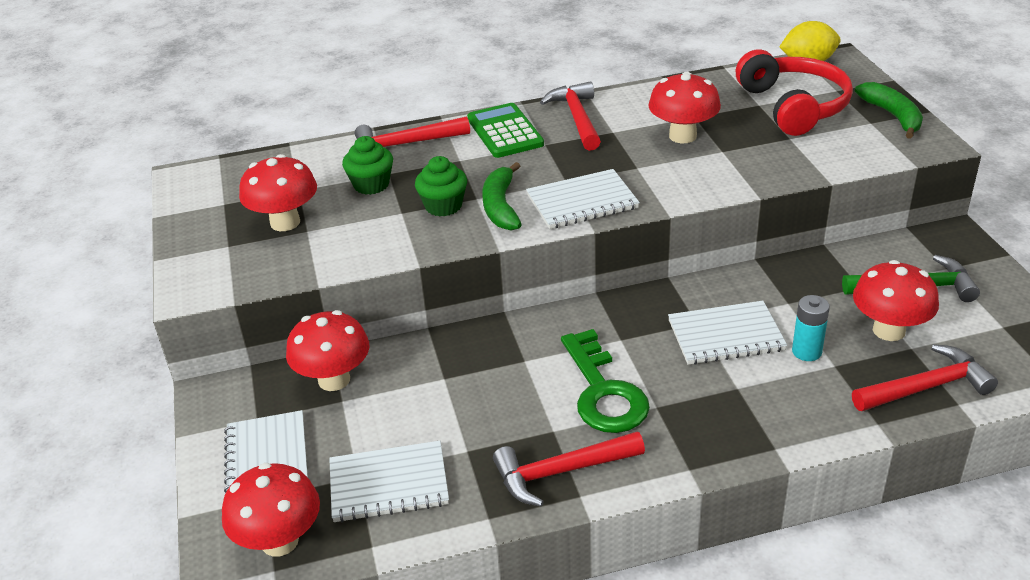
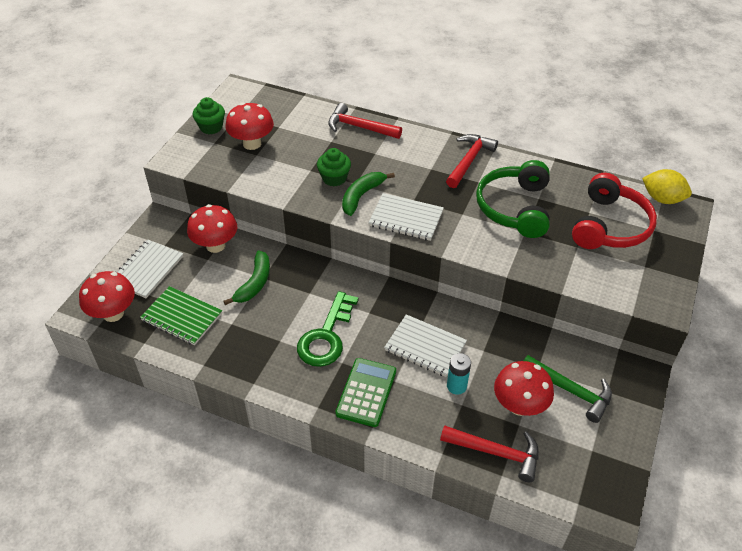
camera: 35 degrees right, 10 degrees up
(371, 185) = (315, 144): green cupcake -> green cupcake (211, 127)
(389, 484) = (182, 317): white notebook -> green notebook
(505, 132) = (419, 148): green calculator -> green calculator (366, 392)
(561, 472) = (258, 365): red hammer -> none
(682, 136) = (514, 208): red mushroom -> green headphones
(892, 116) = (666, 270): green banana -> green banana (254, 283)

